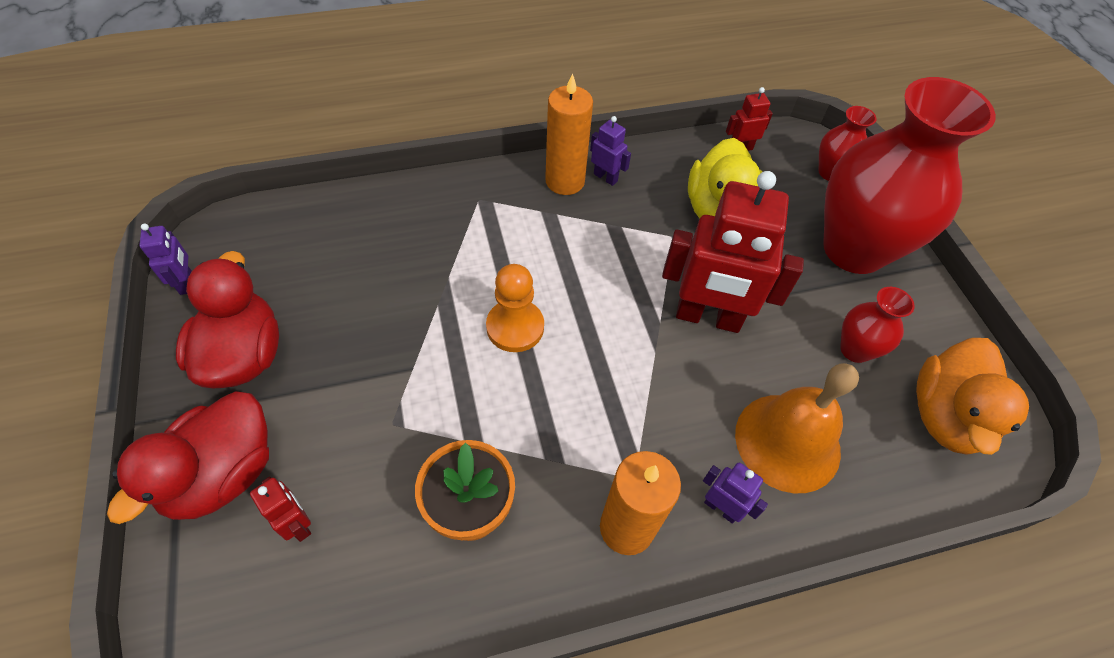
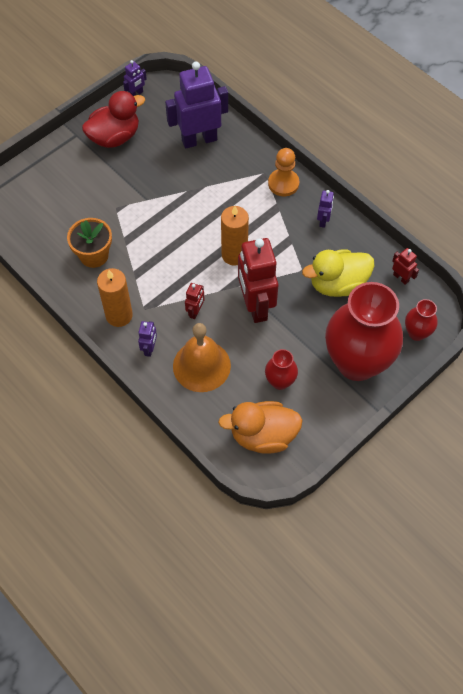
camera: 65 degrees right, 5 degrees up
(223, 474) = (60, 165): red duck -> none
(298, 524) = (55, 201): red robot -> red robot (195, 311)
(355, 244) = (199, 140): none -> purple robot
(515, 327) = (194, 227): orange pawn -> orange pawn (283, 183)
(565, 181) = (306, 203): orange candle -> orange candle (234, 255)

